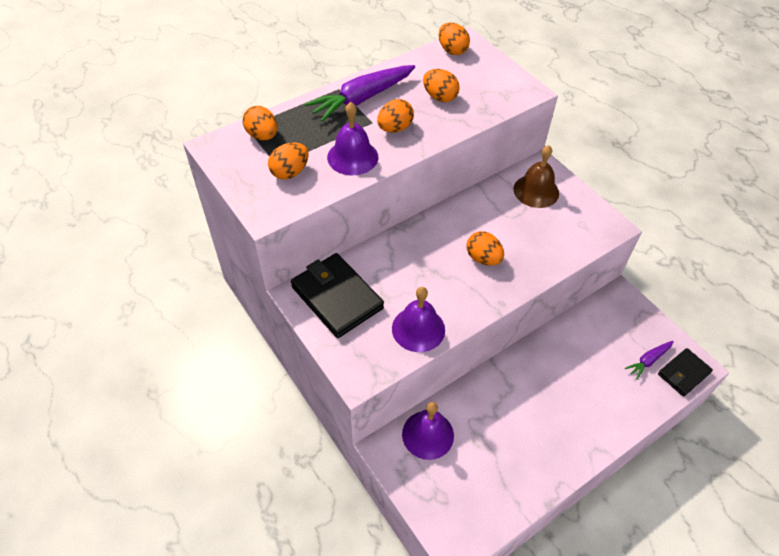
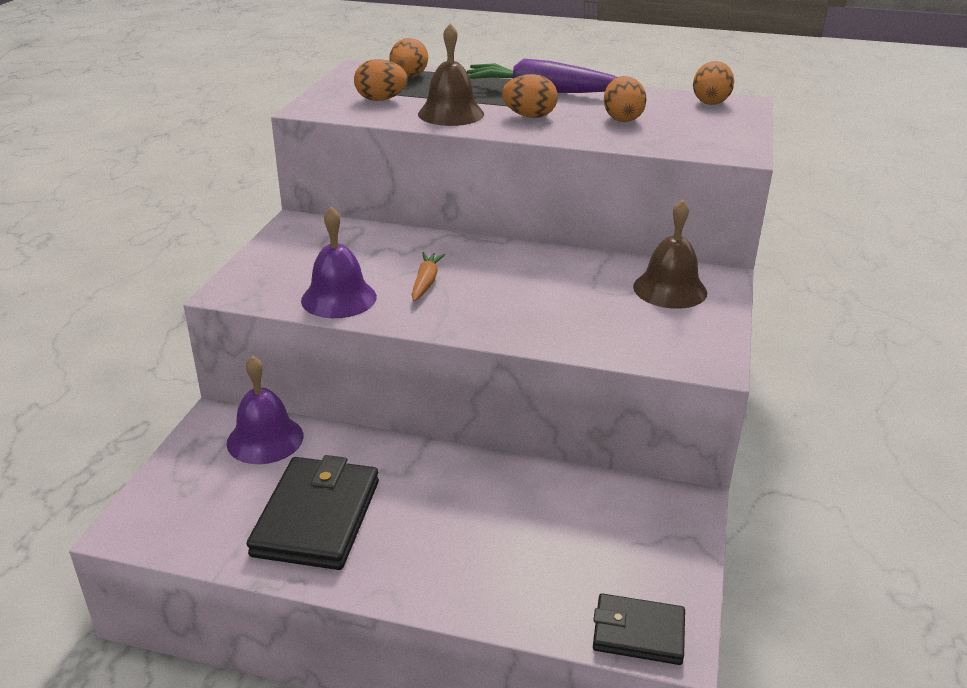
camera: 50 degrees right, 20 degrees down
(337, 297) = (320, 242): black wallet -> black wallet (317, 518)
(352, 157) = (451, 114): purple bell -> brown bell
(437, 279) = (426, 282): none -> orange carrot
(483, 258) = (501, 297): orange egg -> none
(648, 361) = (610, 582): purple carrot -> none

